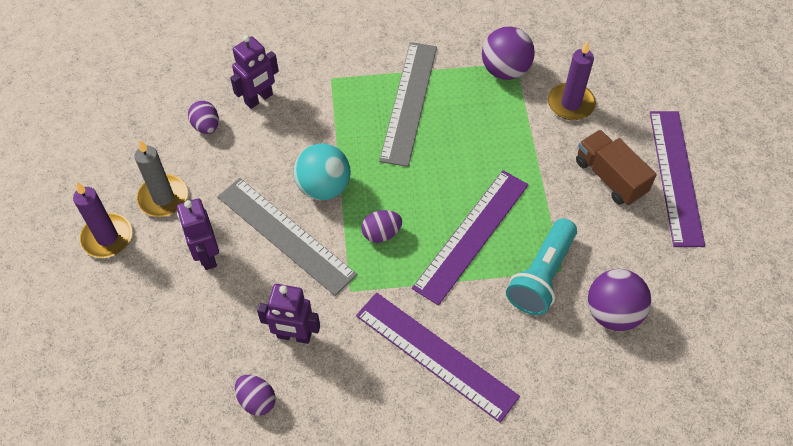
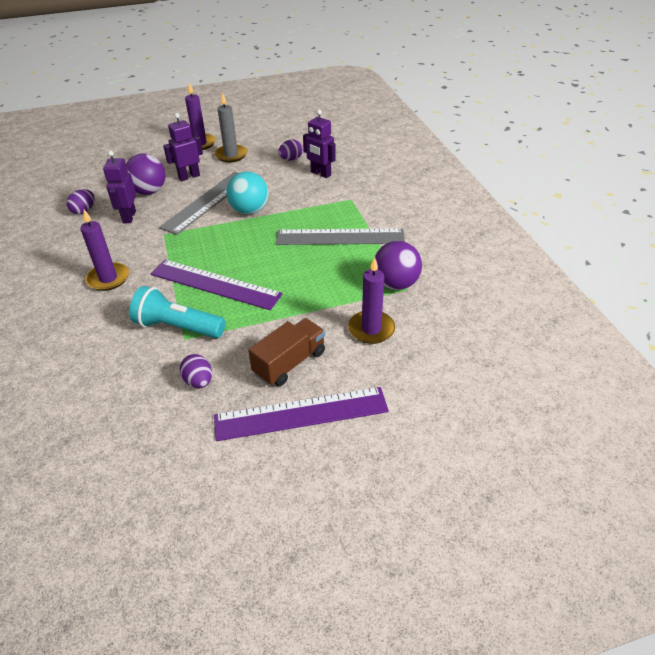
camera: 80 degrees right, 15 degrees down
(381, 233) = (212, 240): purple egg -> purple egg (199, 381)
(435, 355) = (108, 278): purple ruler -> purple candle
(612, 313) = (141, 375): purple ball -> purple ball (149, 191)

